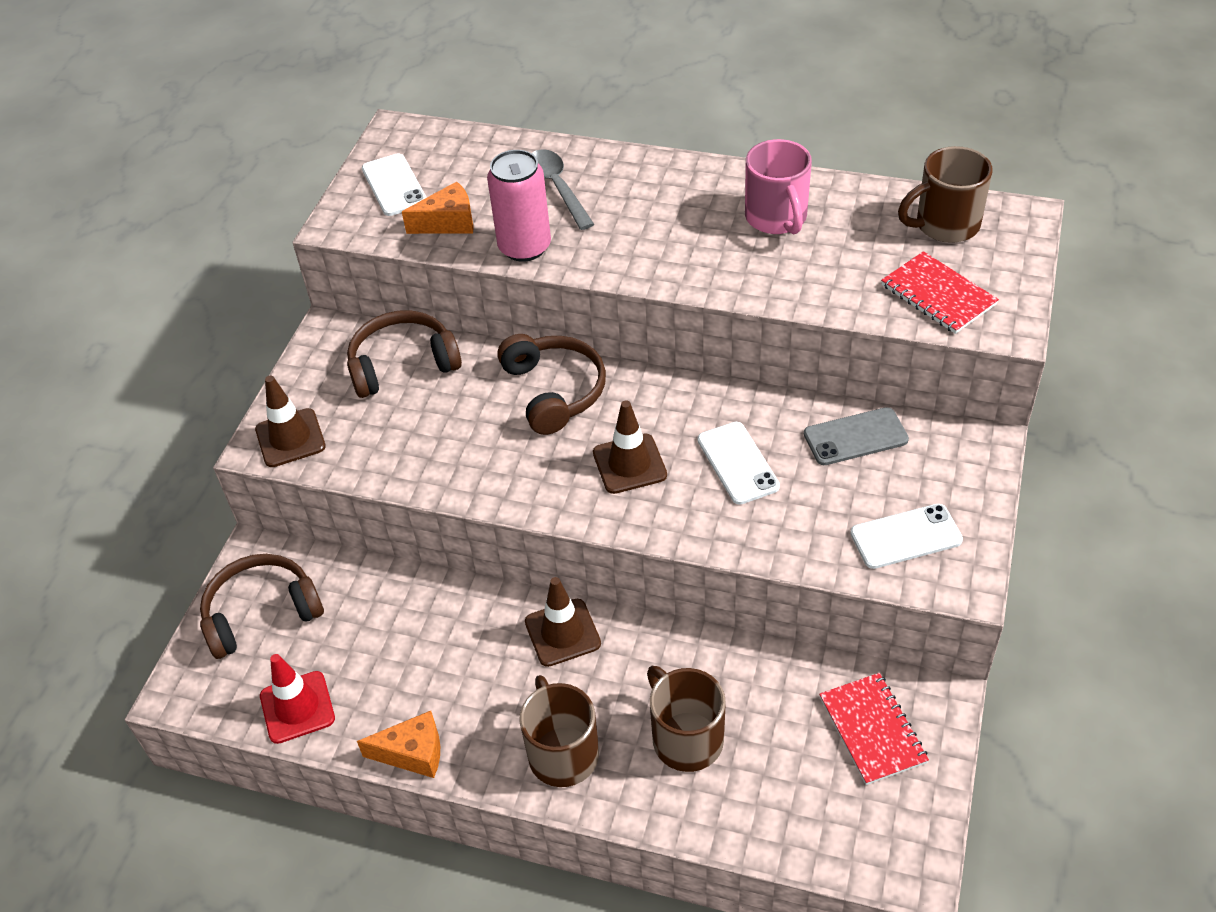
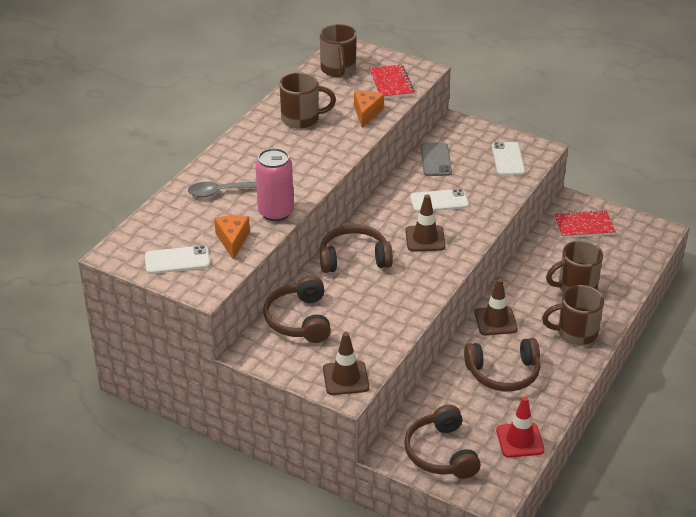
camera: 80 degrees left, 10 degrees down
(413, 753) = (563, 392): orange cheese -> orange cheese (366, 113)
(441, 663) = (503, 373): none -> brown headphones
(777, 218) = (302, 119): pink mug -> brown mug
(938, 295) = (391, 83): red notebook -> red notebook turned 75 degrees counterclockwise

